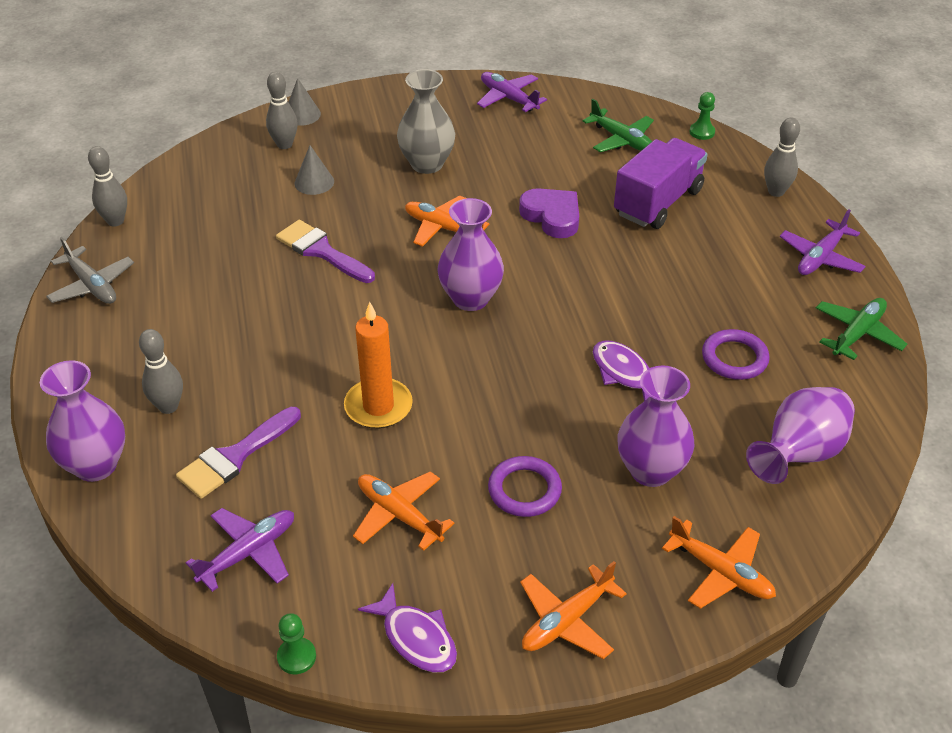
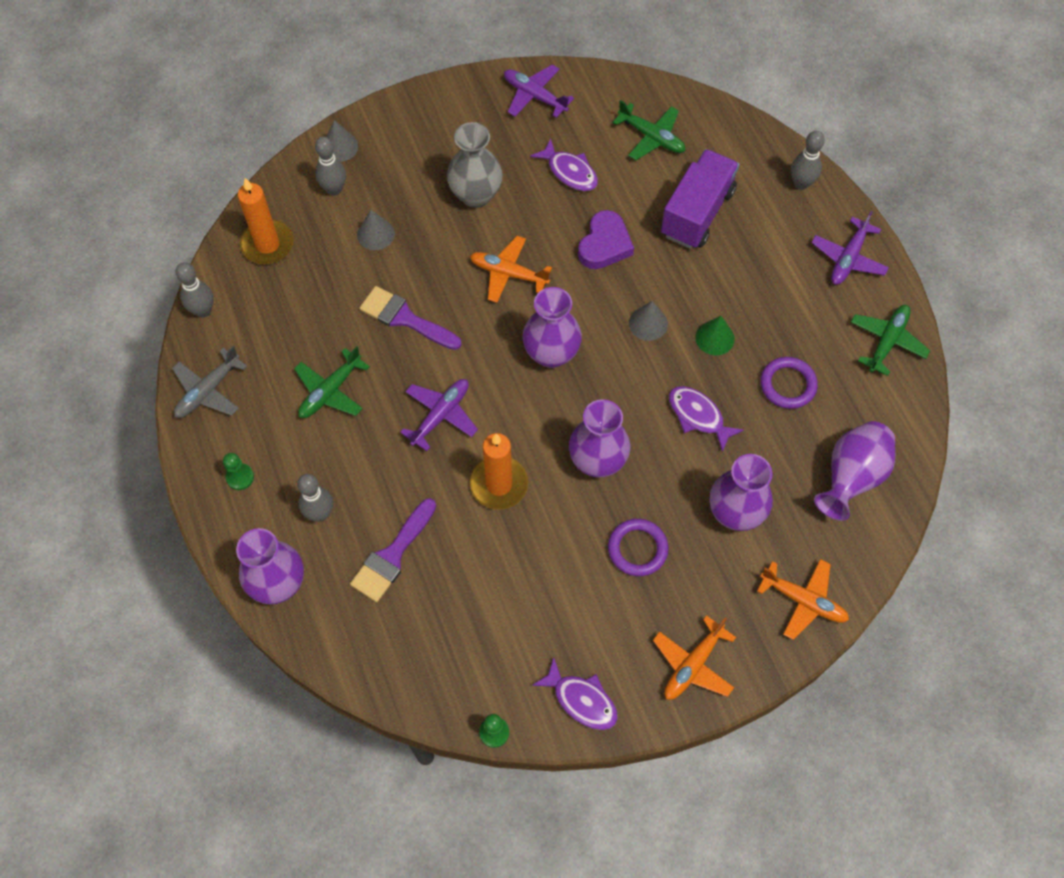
camera: 10 degrees left, 20 degrees up
(92, 285) = (208, 391): grey plane -> grey plane turned 90 degrees clockwise
(202, 178) = (267, 244): none -> orange candle
(220, 301) = (330, 391): none -> green plane
(249, 552) = (430, 646): purple plane -> purple plane (441, 415)
(399, 515) = (542, 590): orange plane -> none
(498, 400) = (597, 461): none -> purple vase
(529, 157) = (570, 172): none -> purple fish
(552, 216) = (604, 244): purple heart -> purple heart turned 75 degrees clockwise
(584, 286) = (648, 323): none -> grey cone
(657, 307) = (715, 338): none -> green cone
(702, 132) = (724, 116): green pawn -> green pawn (240, 477)

